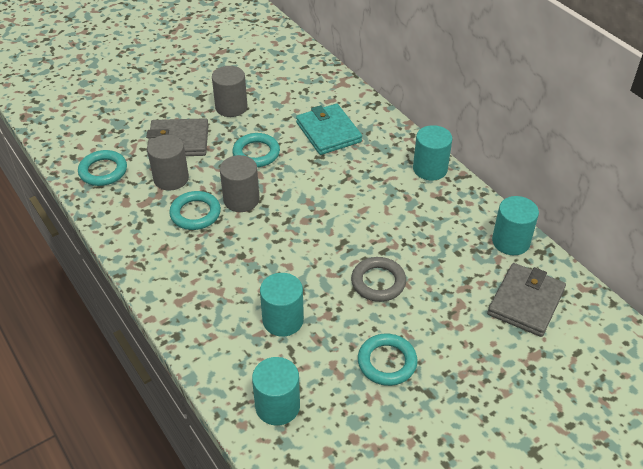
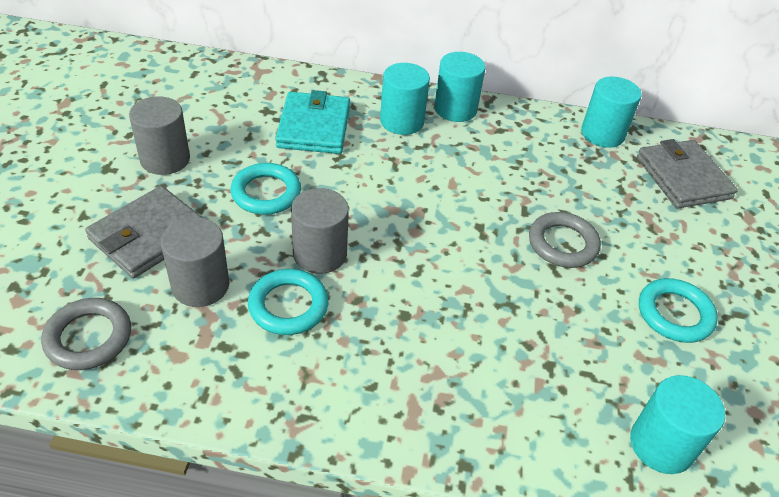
camera: 50 degrees left, 0 degrees up
(103, 171) = (88, 337): turquoise ring -> grey ring
(283, 320) = (540, 350): turquoise cylinder -> turquoise cylinder (402, 121)
(328, 132) = (314, 127): turquoise wallet -> turquoise wallet turned 75 degrees clockwise

